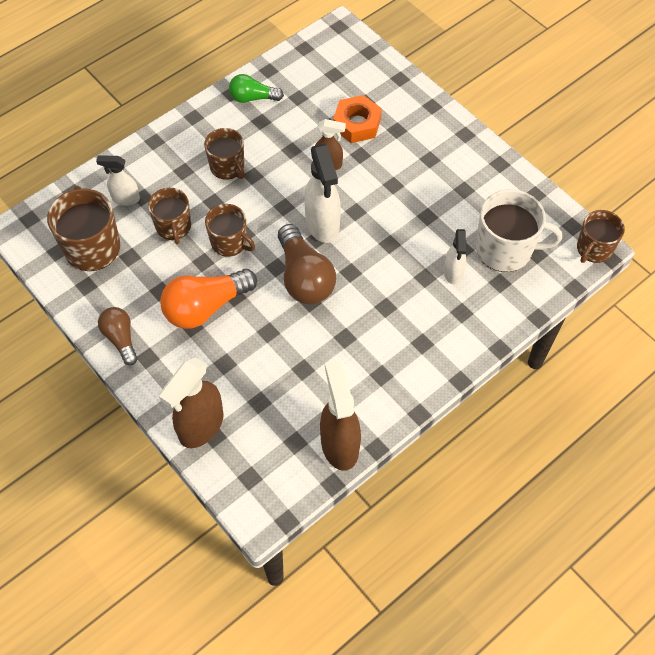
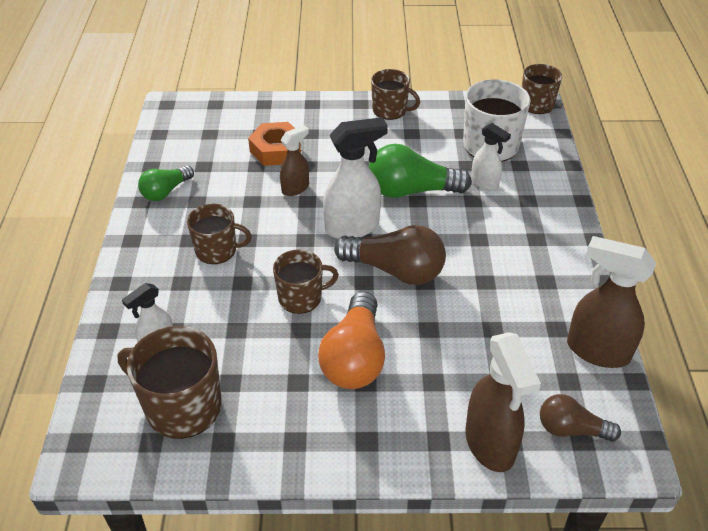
camera: 50 degrees left, 15 degrees down
(121, 339) = (321, 450): brown light bulb -> brown light bulb (571, 429)
(173, 227) = (236, 327): brown mug -> brown mug (390, 110)
(322, 224) = (353, 227): white spray bottle -> white spray bottle turned 45 degrees counterclockwise
(396, 233) = (411, 191): none -> green light bulb

